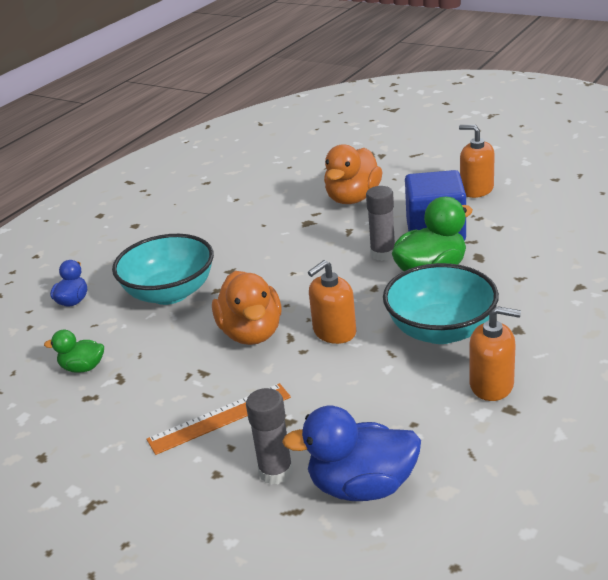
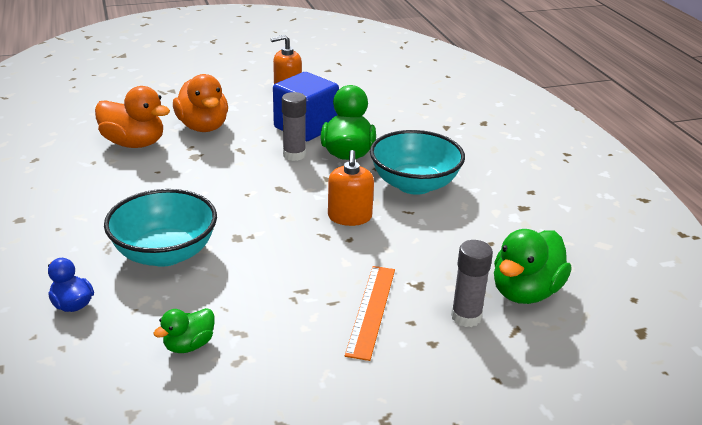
camera: 55 degrees left, 0 degrees up
(251, 333) = (291, 247): orange duck -> orange duck (134, 143)
(362, 486) = (525, 292): blue duck -> green duck
(491, 385) = (493, 200): orange soap dispenser -> none

